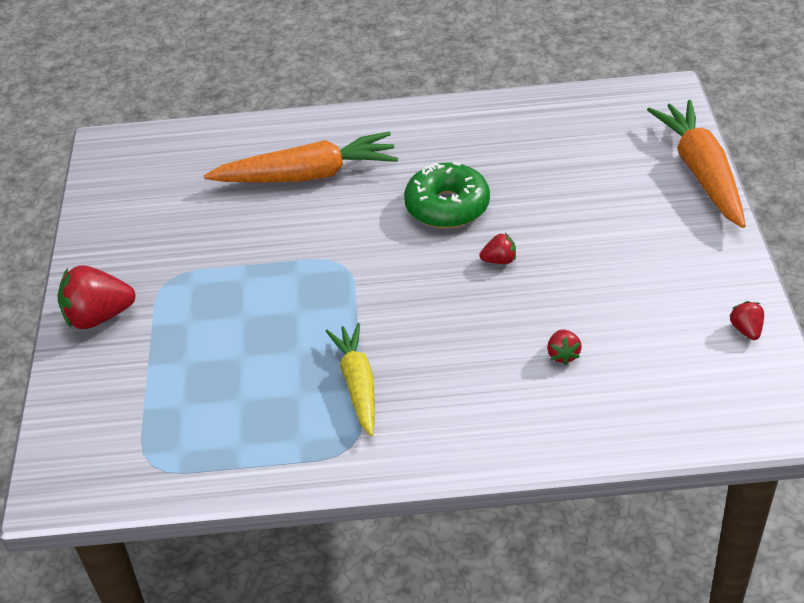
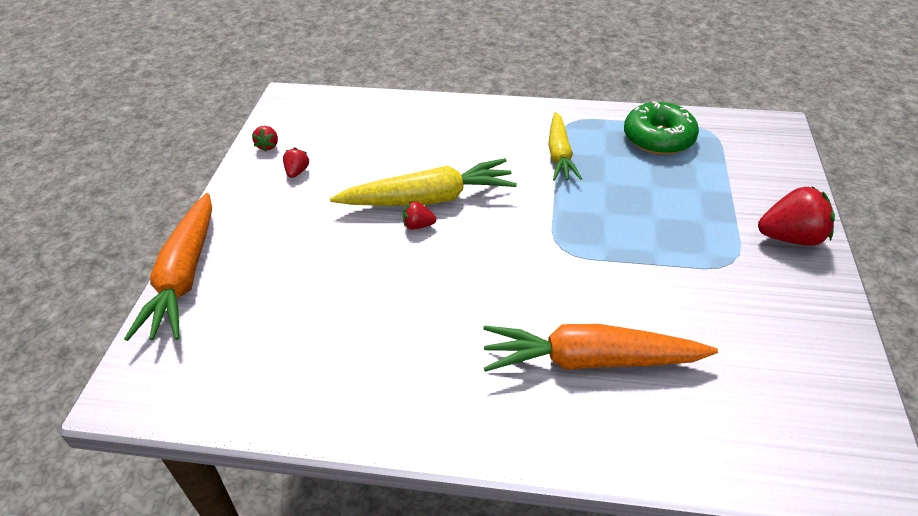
camera: 170 degrees left, 0 degrees up
(447, 206) = (445, 288): green donut -> green donut (658, 138)
(501, 293) = (429, 199): none -> yellow carrot
(563, 355) = (404, 150): red strawberry -> red strawberry (297, 172)

